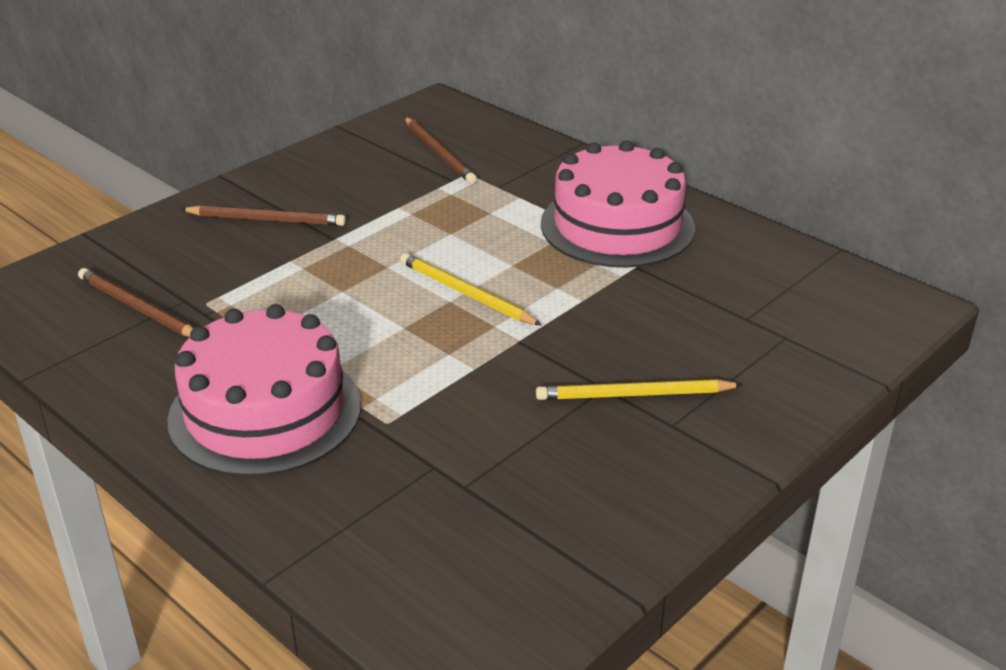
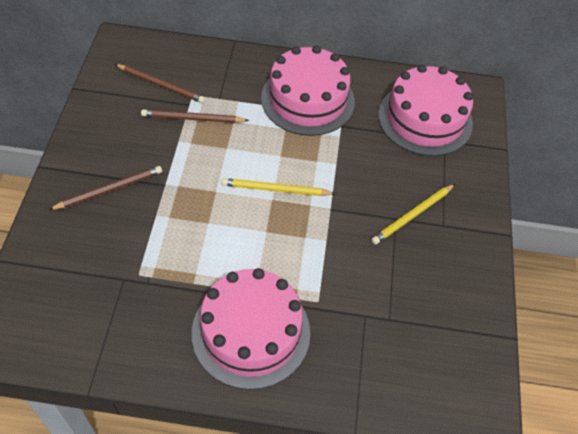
camera: 40 degrees left, 20 degrees up
(138, 308) = (102, 301): brown pencil -> brown pencil (193, 119)
(779, 303) = (425, 119): none -> pink cake

